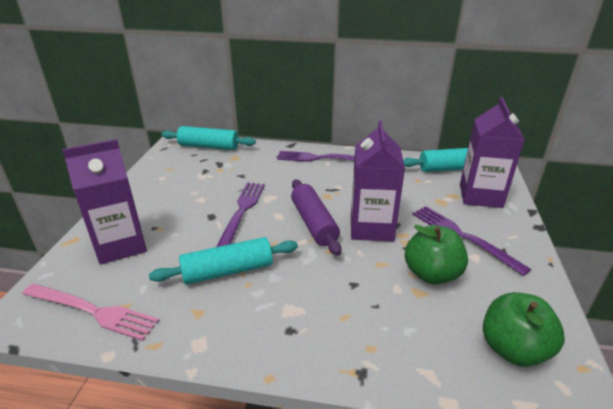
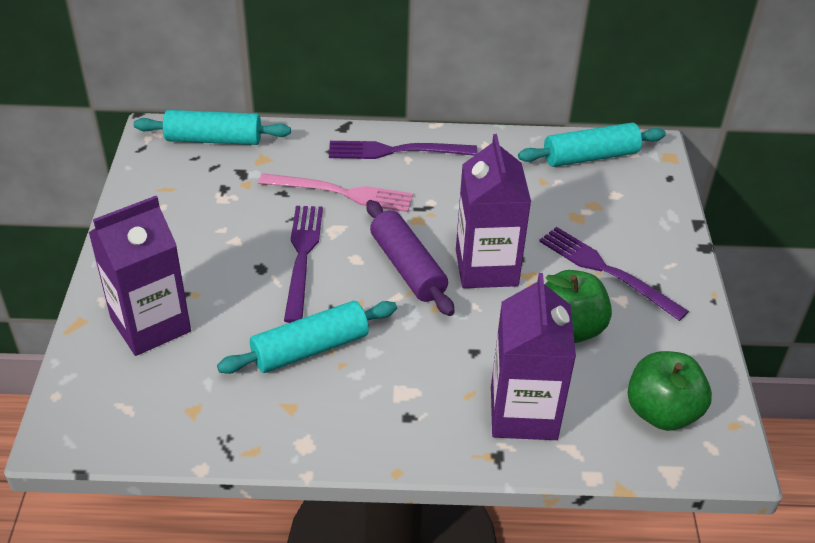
camera: 10 degrees left, 10 degrees up
(93, 311) = (157, 419): pink fork -> pink fork (342, 193)
(480, 196) = (630, 203): purple carton -> purple carton (523, 413)

